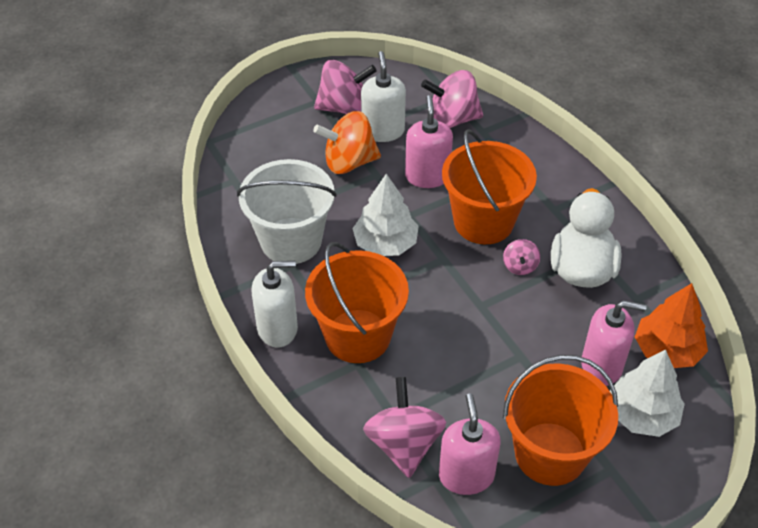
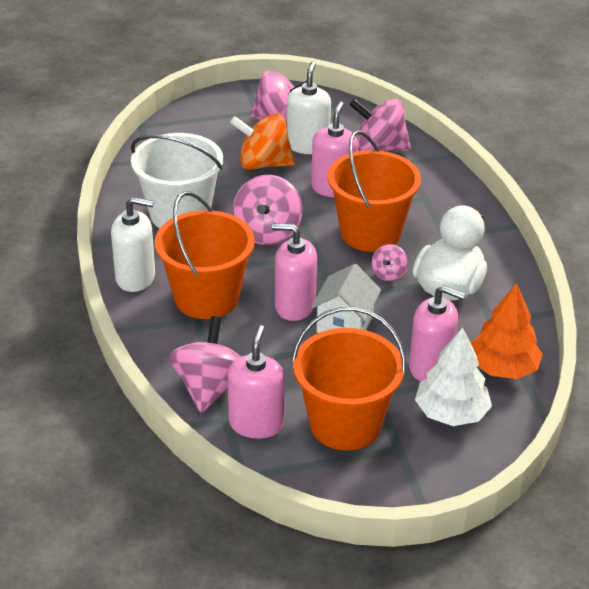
camera: 15 degrees right, 10 degrees down
(385, 243) = (267, 232): white tree -> pink spinning top
(446, 325) = (294, 306): none -> pink soap dispenser
(502, 335) = (345, 324): none -> white house

